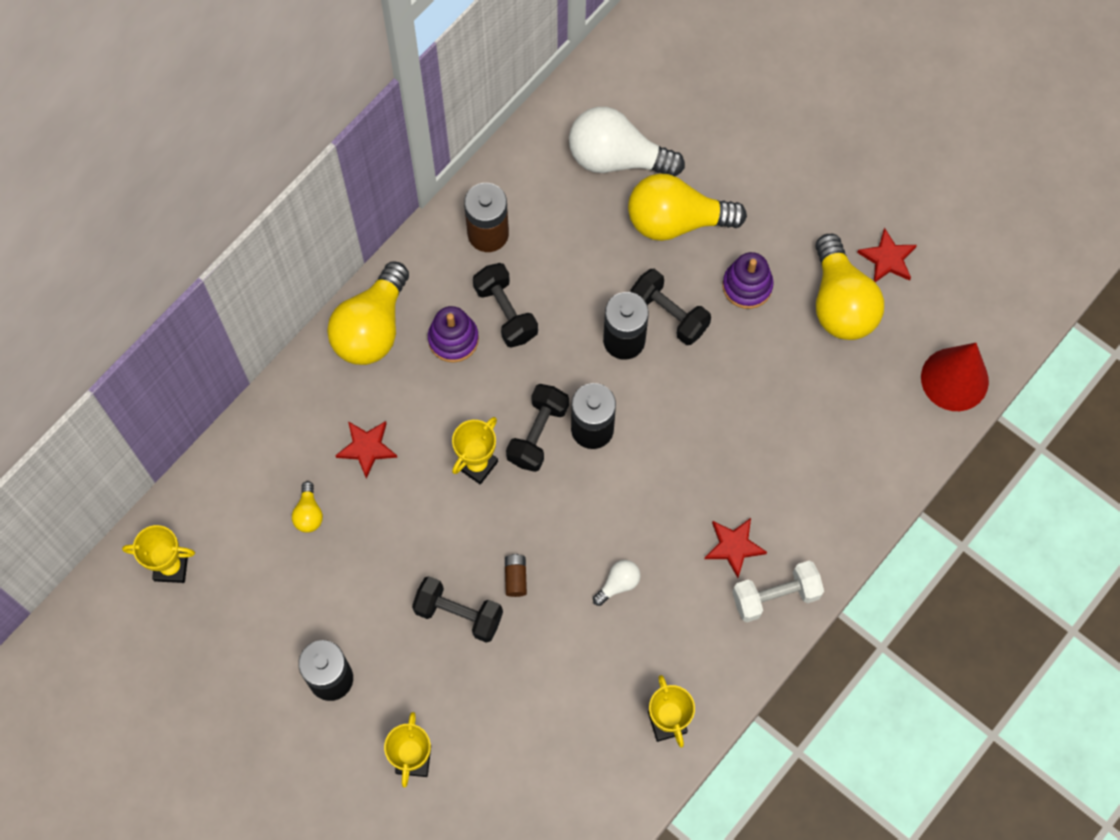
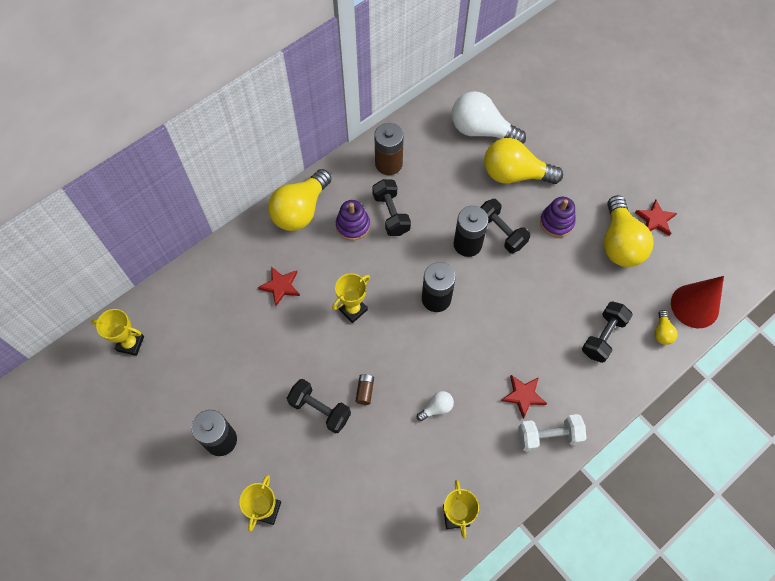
camera: 10 degrees right, 5 degrees down
(309, 513) = (231, 323): yellow light bulb -> yellow light bulb (662, 332)
(538, 434) = (398, 296): black dumbbell -> black dumbbell (603, 337)

